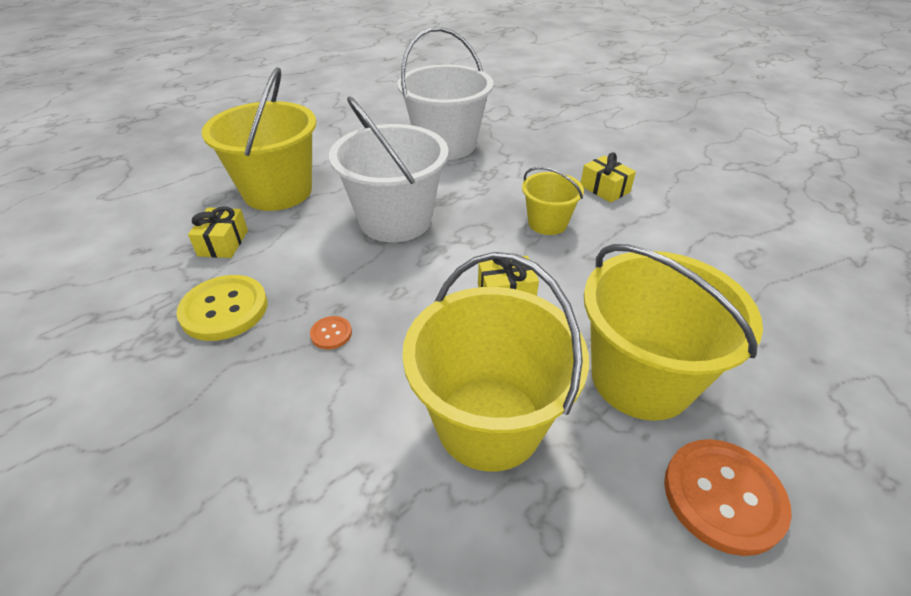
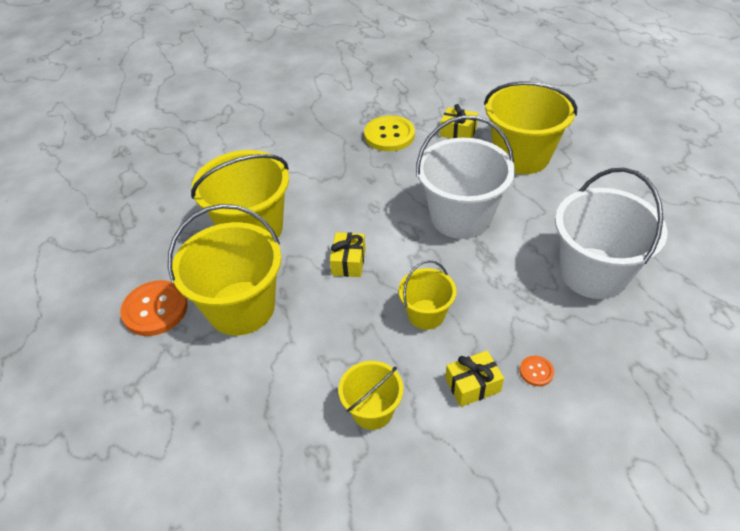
camera: 110 degrees right, 5 degrees up
(331, 333) = (349, 175): orange button -> orange button (536, 371)
(676, 236) = (372, 410): none -> yellow bucket

